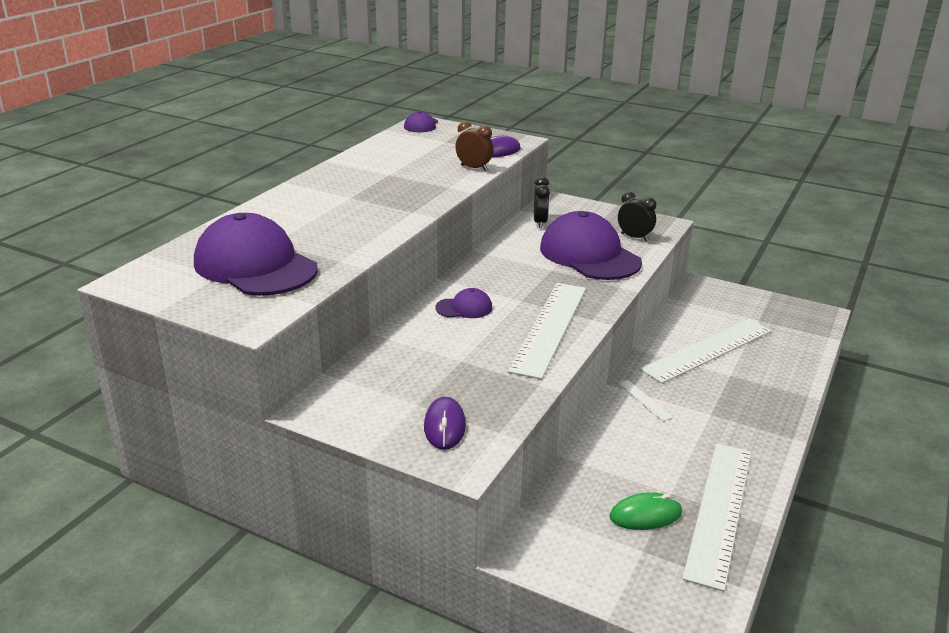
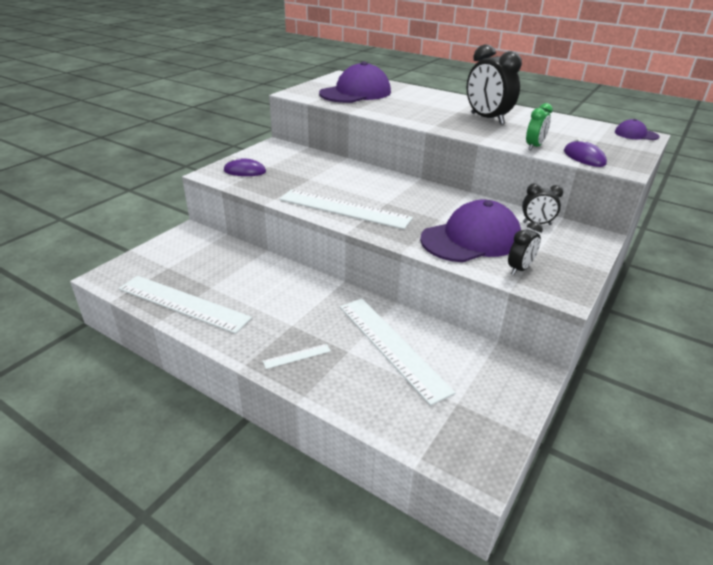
camera: 95 degrees right, 5 degrees up
(381, 183) = (487, 119): none -> black clock
(464, 308) = (376, 183): purple cap -> none
(474, 168) = (534, 146): brown clock -> green clock
(644, 400) = (318, 294): white ruler -> white ruler (297, 356)
(645, 515) = (196, 273): green mouse -> none

